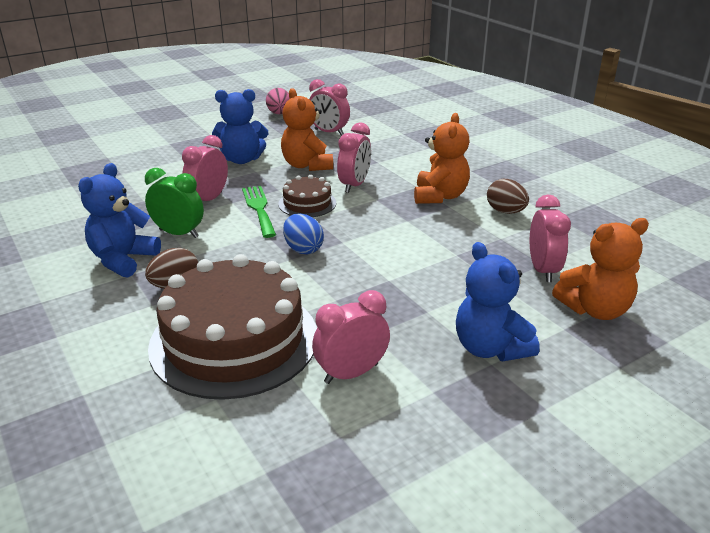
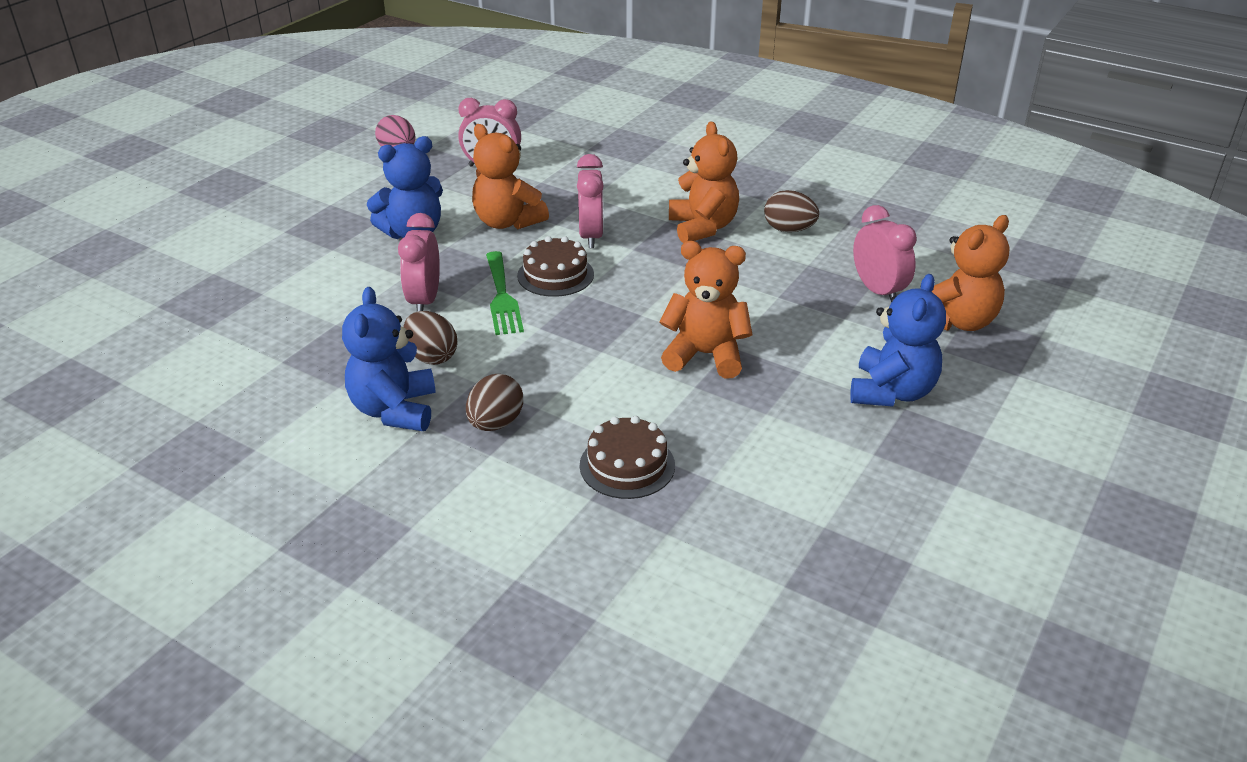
camera: 25 degrees left, 5 degrees up
(179, 233) = (432, 356): green clock -> brown egg
(234, 340) = (627, 465): brown cake -> brown cake, size x0.47
(259, 209) = (502, 297): green fork -> green fork turned 150 degrees counterclockwise
(303, 249) = (605, 336): blue egg -> none
(351, 373) = (781, 461): pink clock -> none
(363, 280) = (705, 355): none -> orange teddy bear
(490, 348) = (891, 392): blue teddy bear -> blue teddy bear turned 105 degrees counterclockwise

